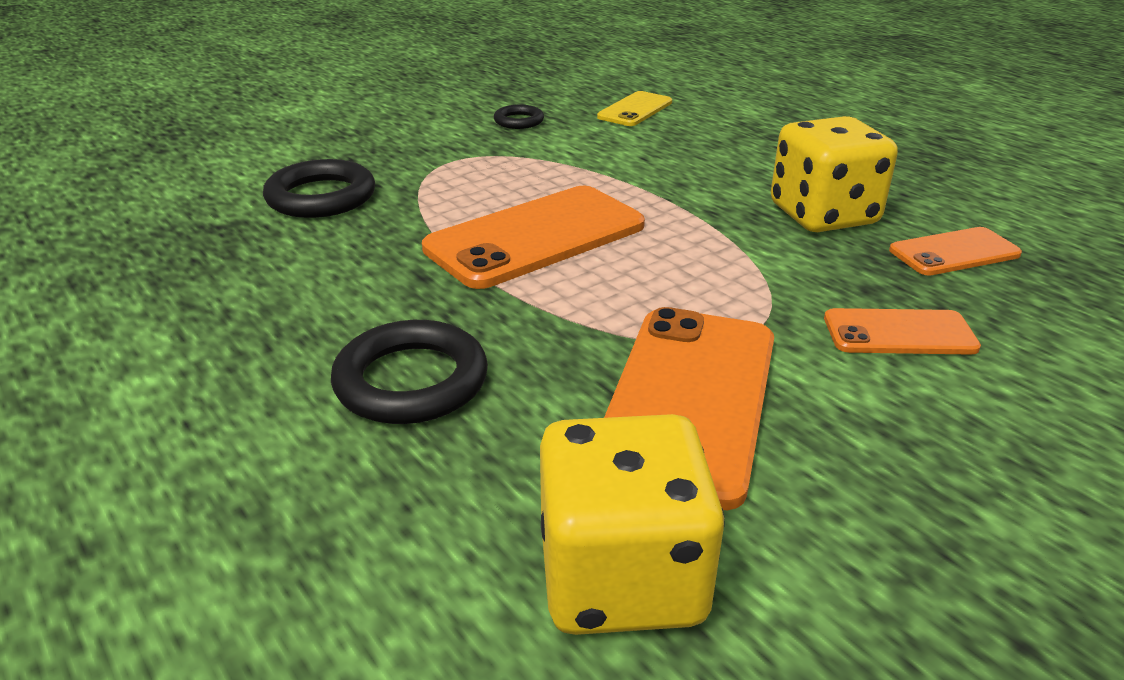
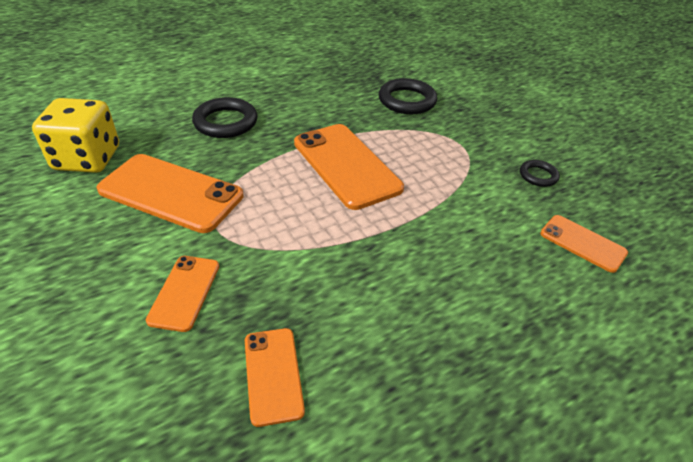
camera: 95 degrees right, 10 degrees up
(635, 110) = (582, 243): yellow phone -> orange phone
(823, 215) = (354, 309): yellow dice -> none

